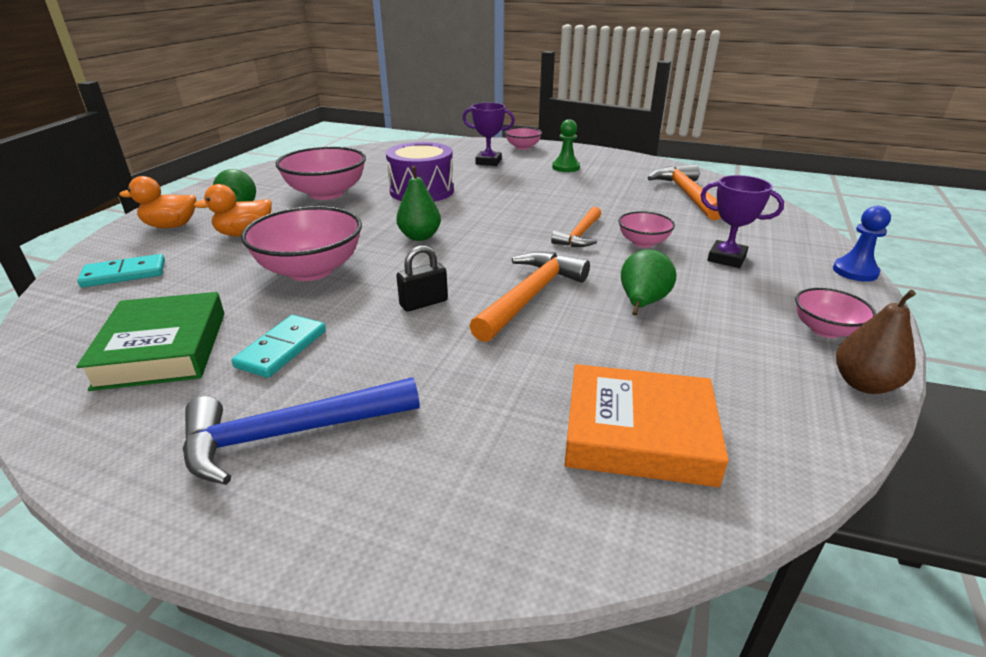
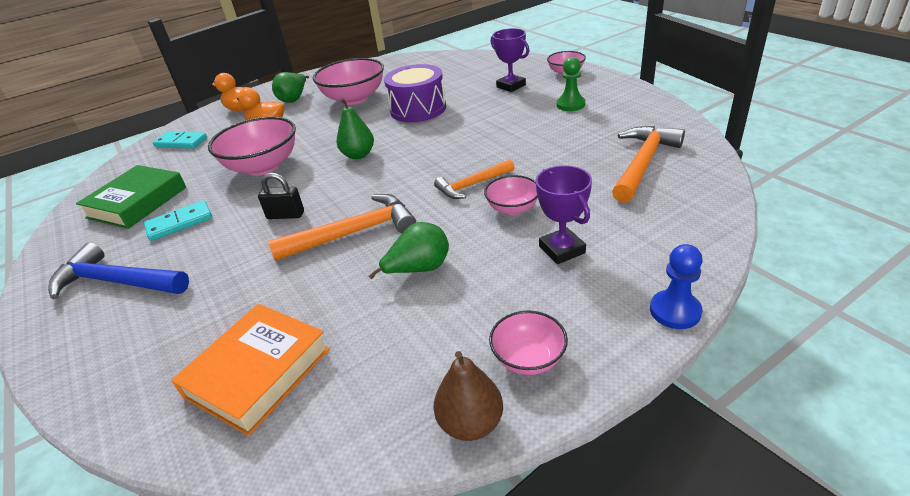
camera: 40 degrees right, 5 degrees up
(638, 433) = (258, 372): orange book -> orange book turned 75 degrees clockwise

